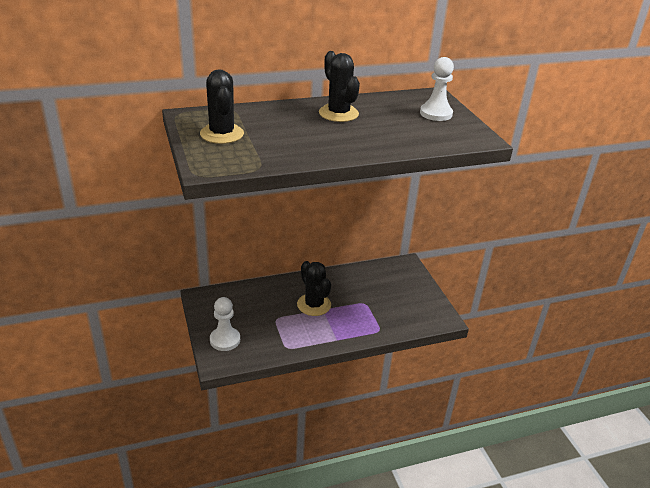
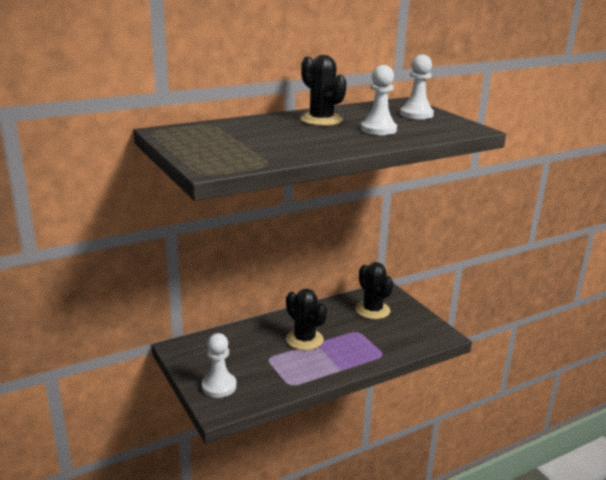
camera: 10 degrees left, 10 degrees down
(222, 134) = (210, 142): black cactus -> black cactus (372, 310)
(387, 132) = (378, 129): none -> white pawn

